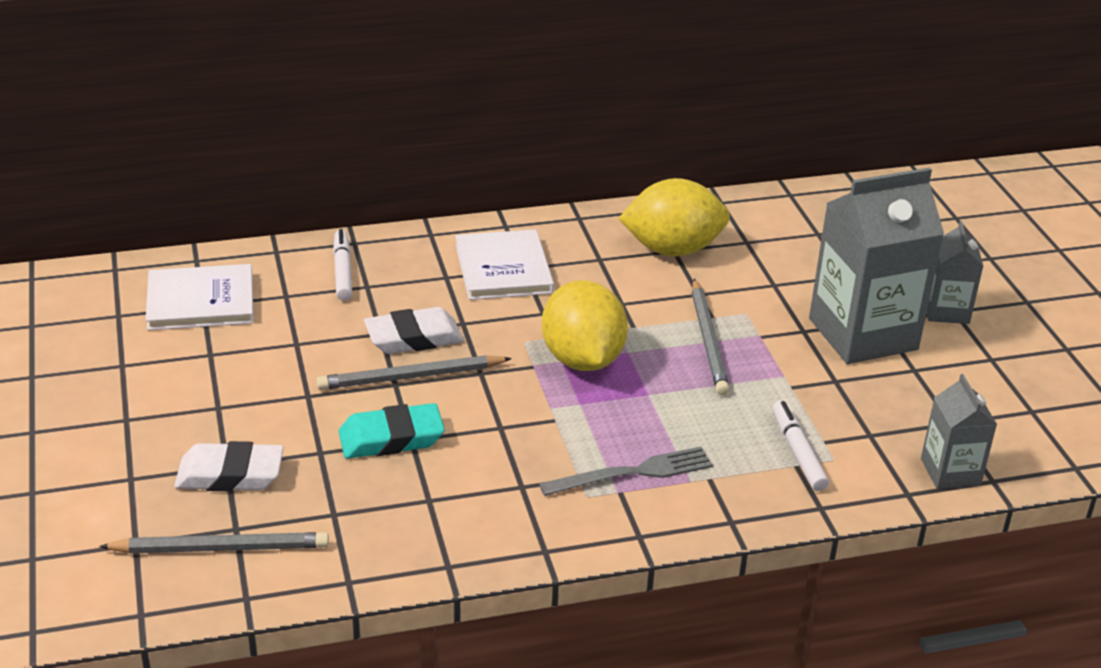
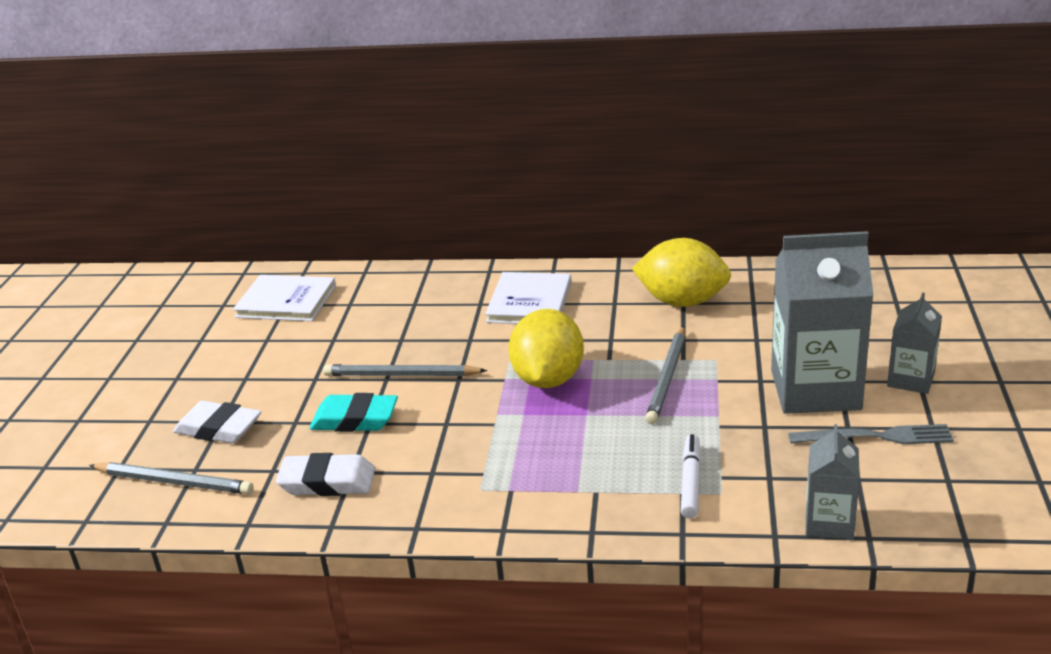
camera: 25 degrees right, 5 degrees down
(342, 271) = (403, 291): white marker -> none
(414, 338) = (424, 346): white eraser -> white eraser (327, 482)
(633, 473) = (531, 476): grey fork -> grey fork (876, 437)

